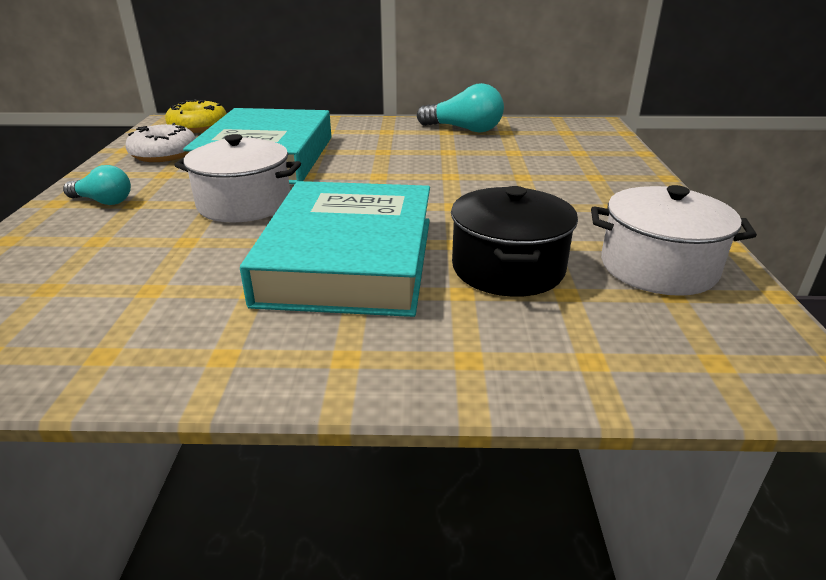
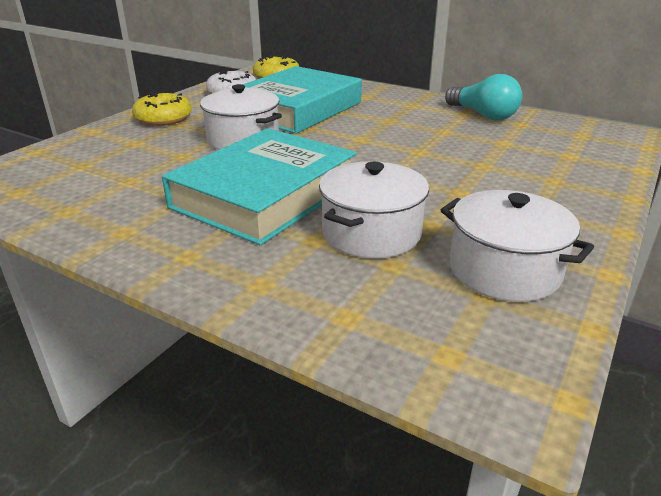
camera: 30 degrees right, 0 degrees up
(104, 201) = (163, 119): turquoise light bulb -> yellow donut
(508, 268) = (371, 233): black pot -> white pot

